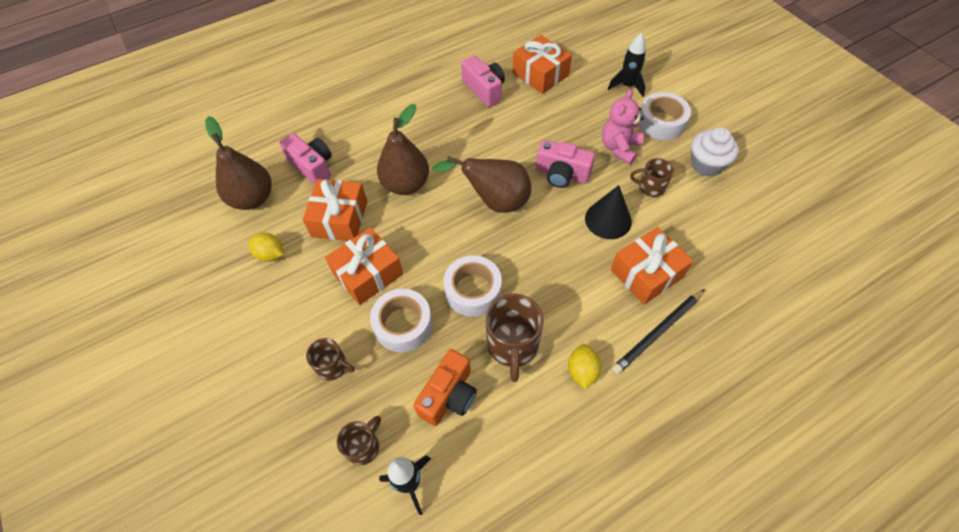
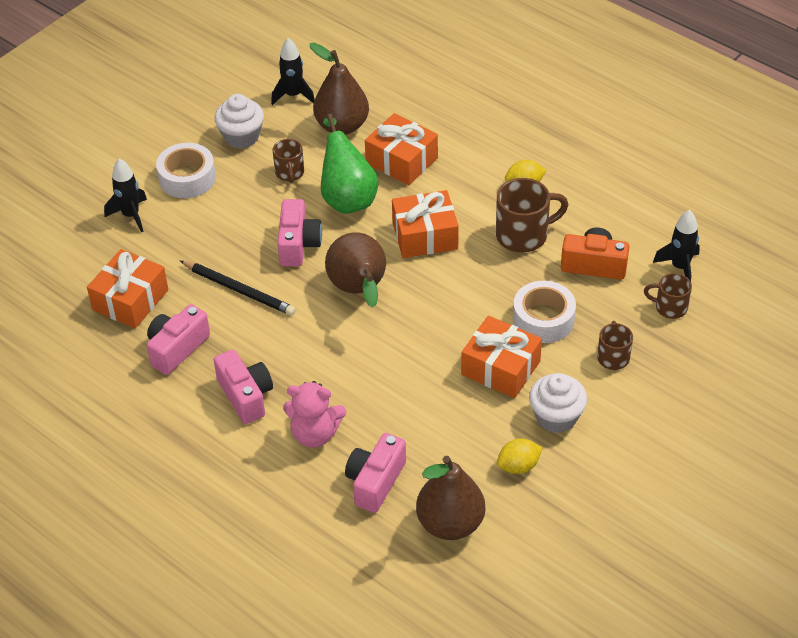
camera: 110 degrees left, 10 degrees down
(271, 254) = (518, 466): yellow lemon -> yellow lemon turned 60 degrees clockwise
(298, 296) = (556, 417): none -> white cupcake
(340, 219) = (442, 421): orange gift -> orange gift (425, 235)
(406, 184) = (366, 377): brown pear -> brown pear (342, 126)
(424, 116) = (246, 396): none -> pink camera
(473, 291) = (480, 278): white tape -> none
(608, 220) = (347, 197): black cone -> green pear
(619, 148) = (240, 205): pink teddy bear -> pink teddy bear (315, 434)
(658, 332) = (462, 145): black pencil -> black pencil (239, 290)
(759, 212) = (293, 95): none -> black rocket

